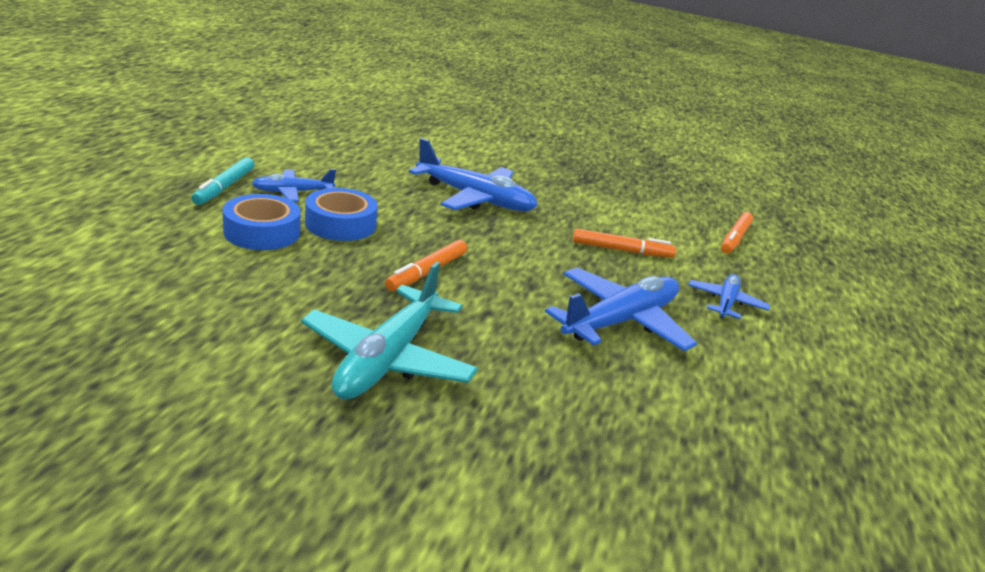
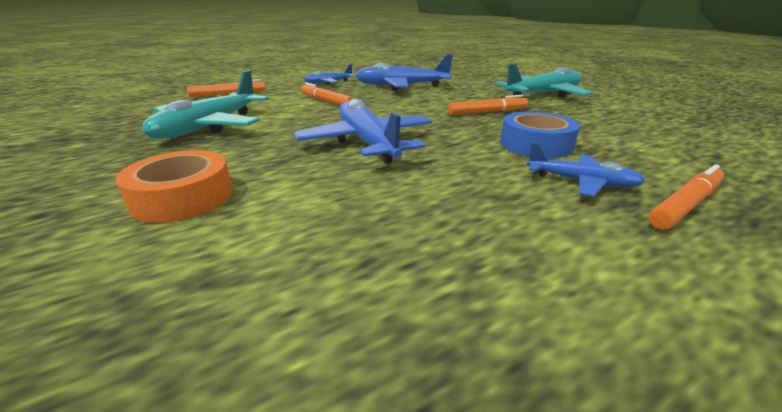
camera: 135 degrees left, 0 degrees up
(224, 187) = (685, 205): turquoise marker -> orange marker
(262, 232) = (619, 150): blue tape -> none
(497, 148) = (182, 197): none -> orange tape
(615, 191) = (209, 127): none -> turquoise plane

